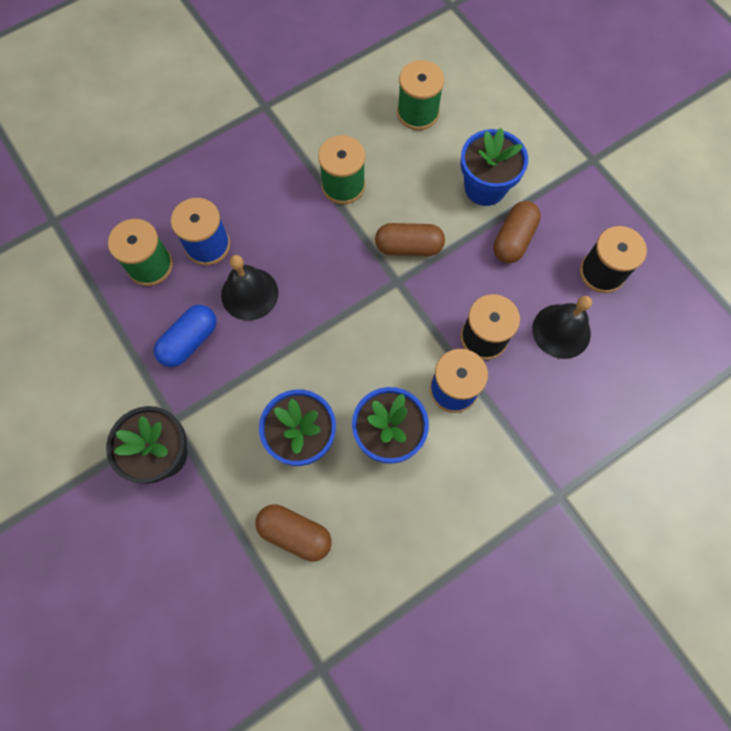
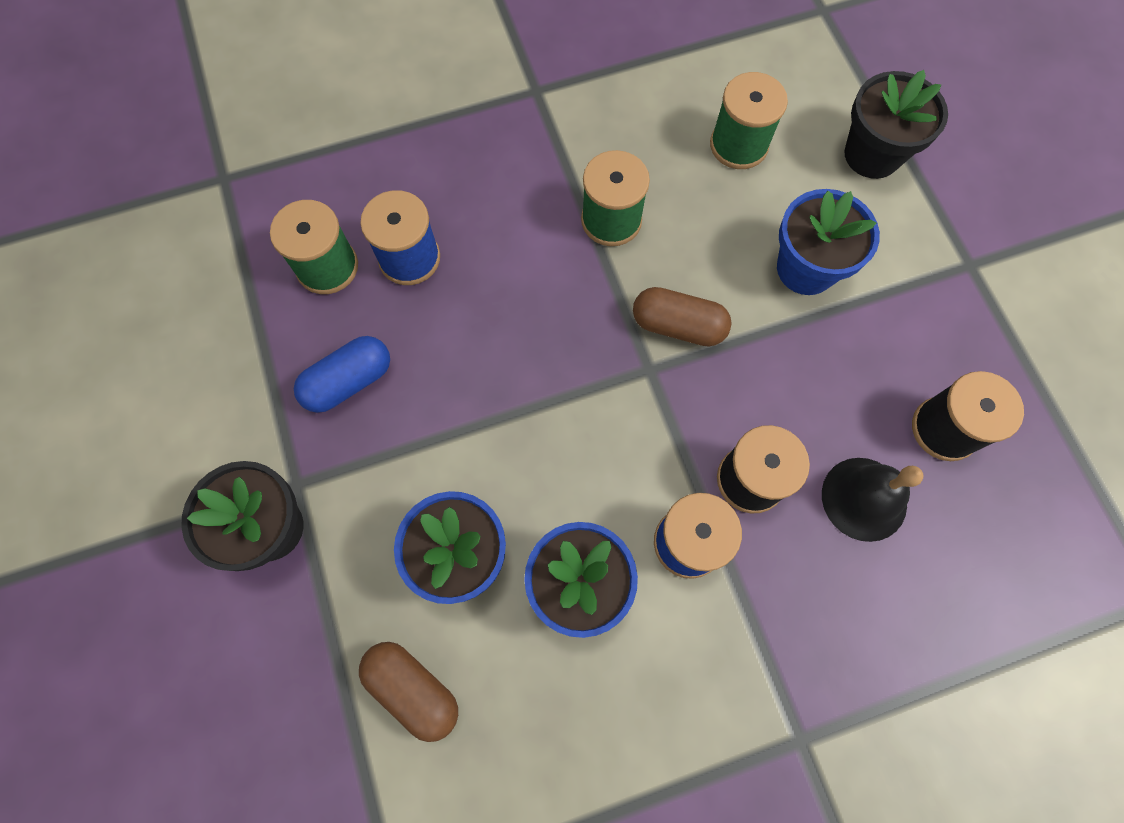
camera: 15 degrees right, 0 degrees up
(249, 293) = (446, 337): black bell -> none
(510, 99) = (872, 155): none -> black flower pot
(513, 239) = (827, 351): brown capsule -> none

